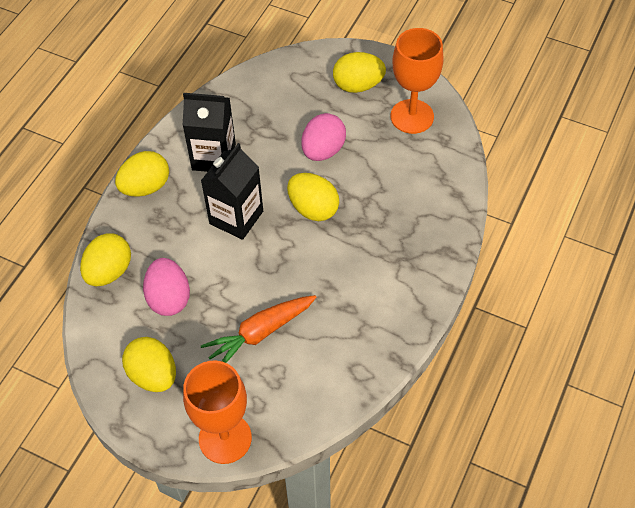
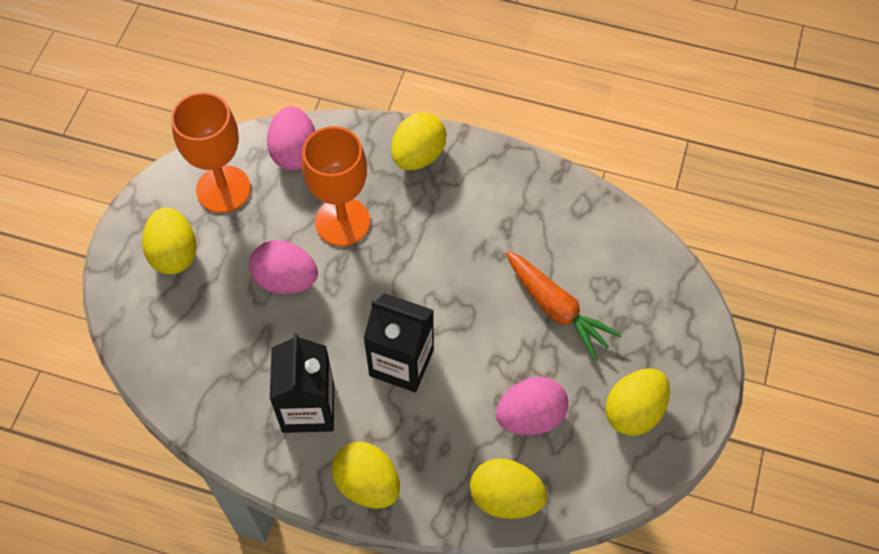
camera: 100 degrees left, 5 degrees up
(225, 438) = (689, 322): orange goblet -> orange goblet (342, 222)
(313, 209) = (377, 279): yellow egg -> yellow egg (418, 156)
(442, 164) = (294, 152): none -> pink egg

